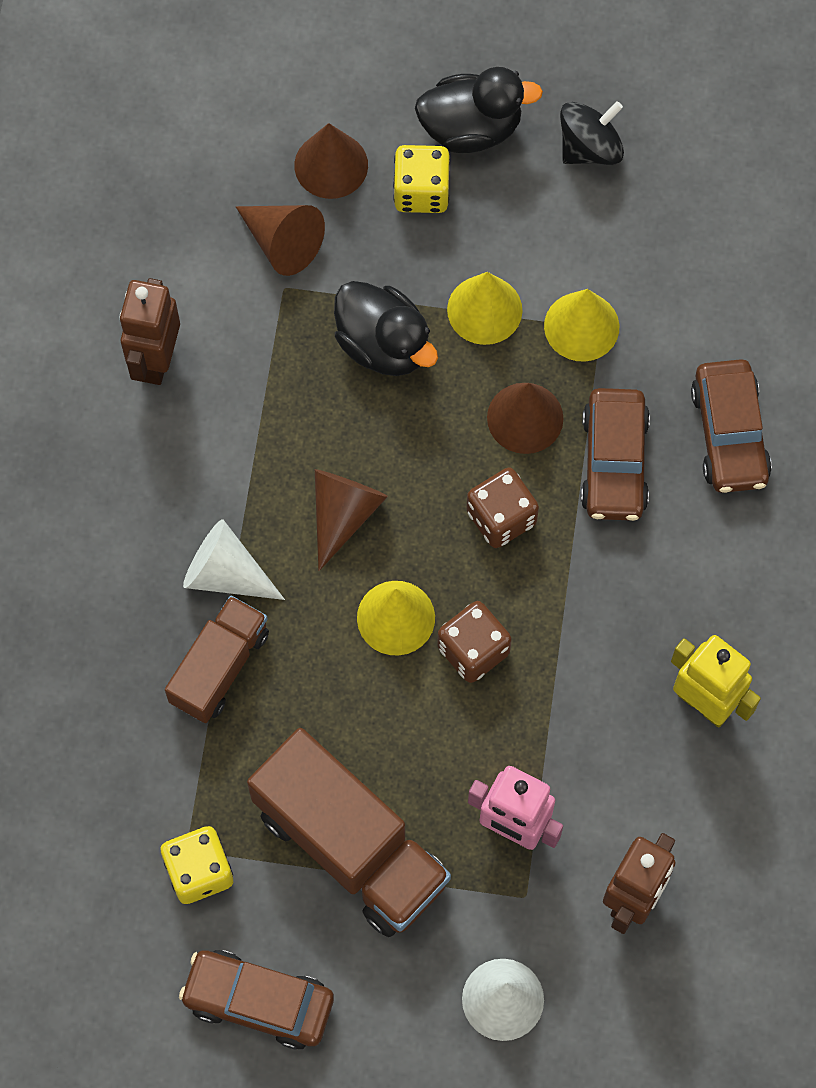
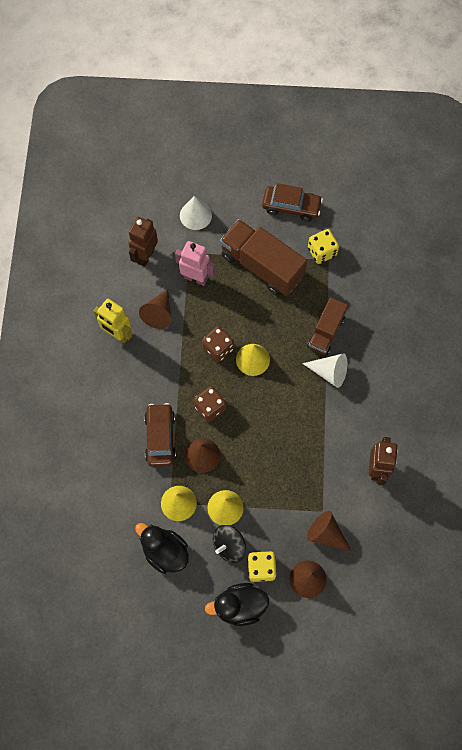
camera: 175 degrees right, 0 degrees up
(343, 514) = (281, 403): brown cone -> brown cone (159, 313)
(384, 344) = (271, 485): black duck -> black duck (165, 551)
(589, 148) = (179, 600): black spinning top -> black spinning top (229, 546)
(729, 434) = (107, 455): brown car -> none

